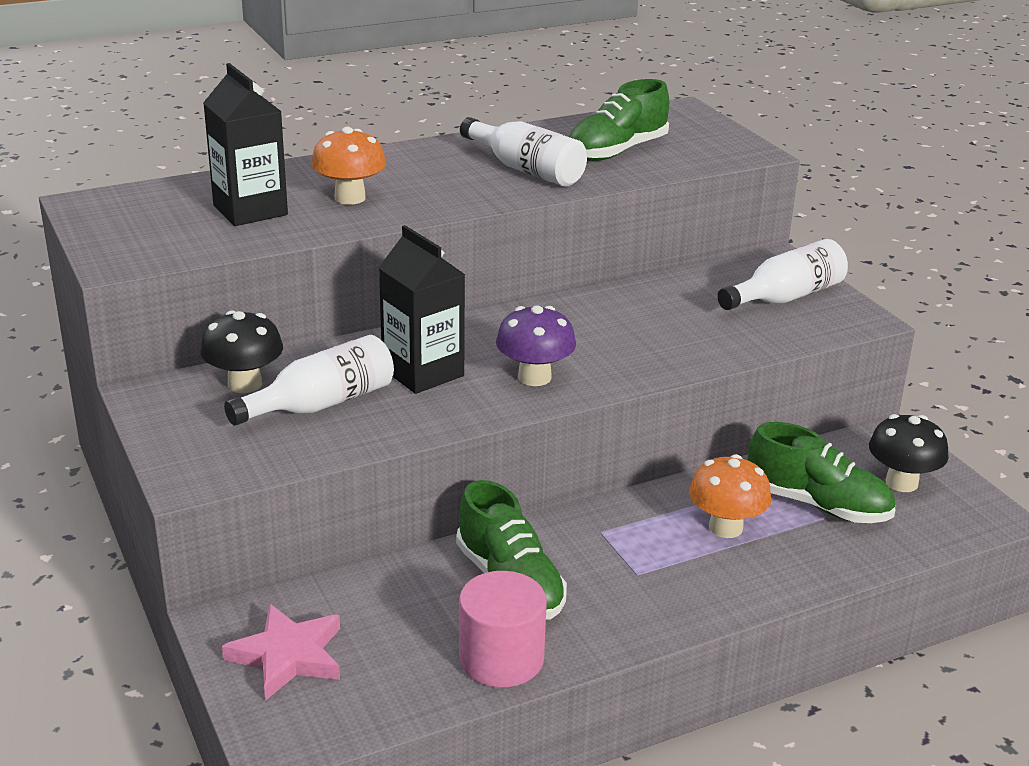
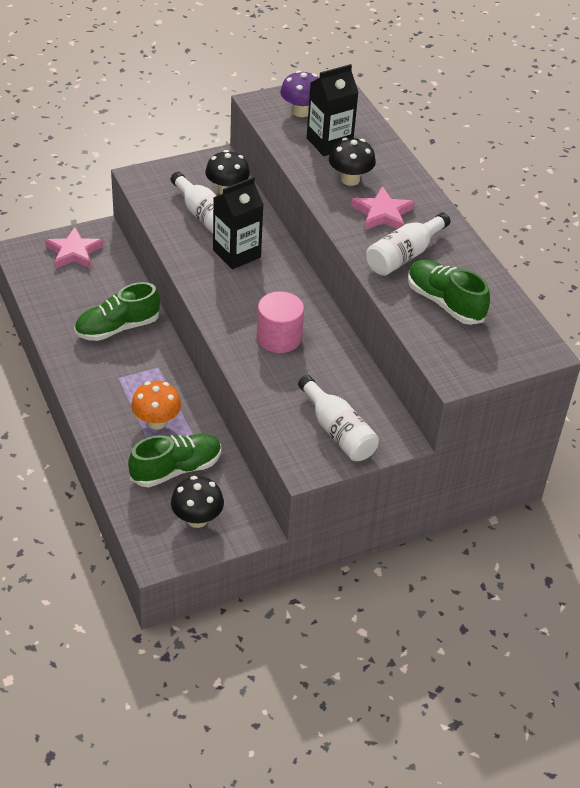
camera: 90 degrees right, 15 degrees up
(350, 198) = (350, 179): orange mushroom -> black mushroom
(433, 179) = (382, 214): none -> pink star
(501, 658) = (59, 321): pink cylinder -> pink cylinder (279, 337)
(534, 377) = (229, 297): purple mushroom -> purple mushroom (301, 111)
(817, 504) = (176, 469): green shoe -> green shoe turned 150 degrees counterclockwise

